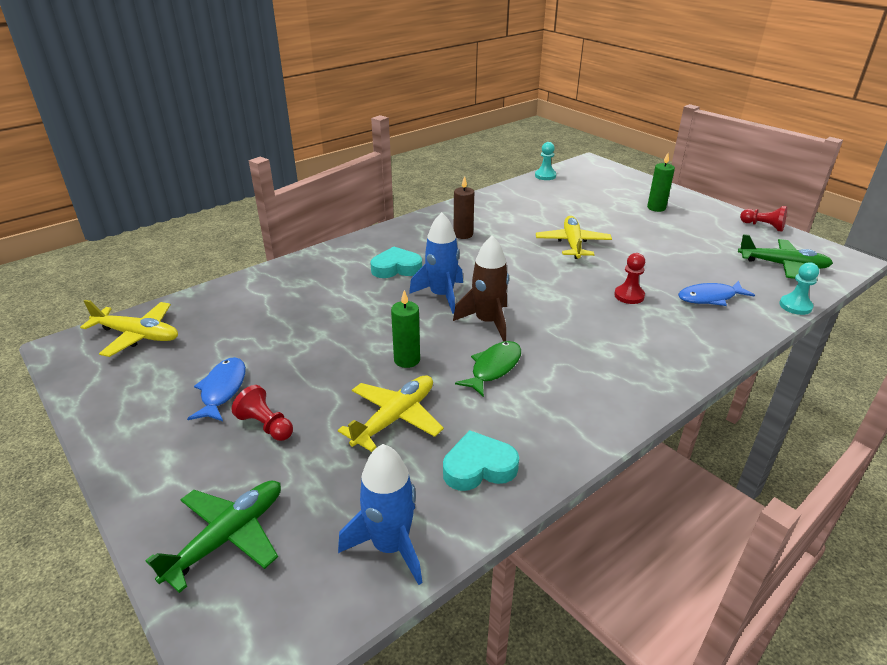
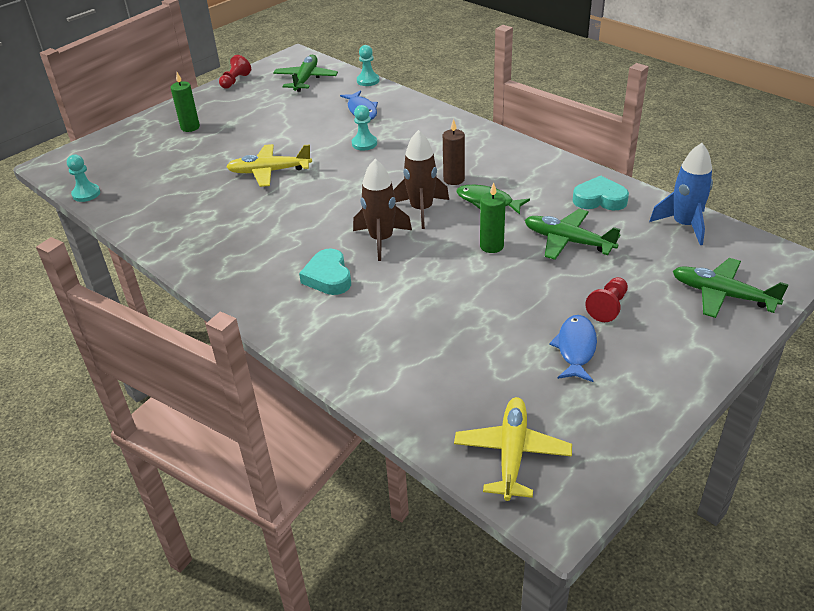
camera: 95 degrees left, 5 degrees up
(222, 390) = (575, 348): blue fish -> blue fish turned 105 degrees clockwise
(394, 418) = (568, 241): yellow plane -> green plane
(441, 296) = (381, 240): blue rocket -> brown rocket
(463, 234) = (246, 240): brown candle -> brown candle (454, 179)
(479, 467) = (599, 199): turquoise heart -> turquoise heart turned 120 degrees clockwise
(629, 296) = (364, 143): red pawn -> turquoise pawn

